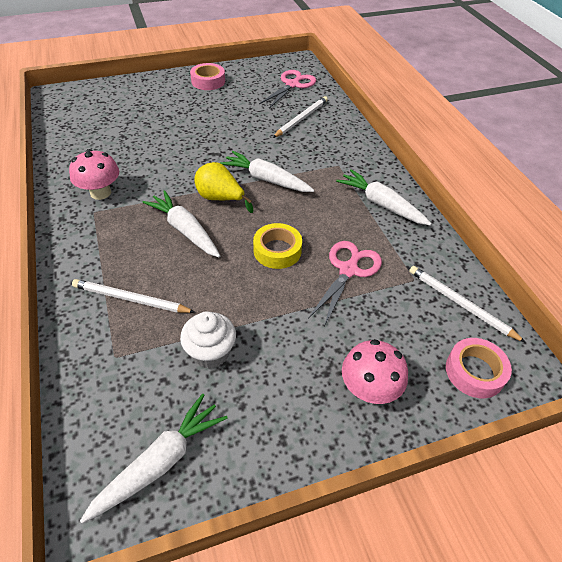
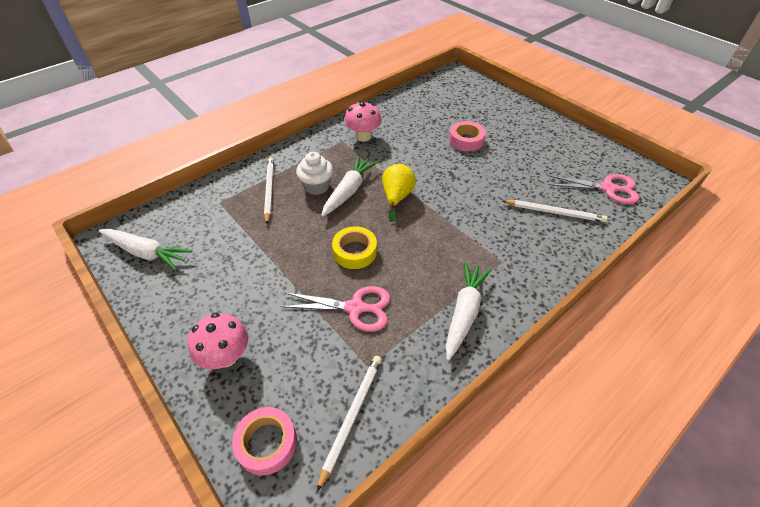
camera: 70 degrees right, 0 degrees up
(208, 81) = (552, 134): pink tape -> pink tape (466, 140)
(210, 352) = (235, 247): white cupcake -> white cupcake (317, 186)
(266, 179) = (441, 216): white carrot -> none

